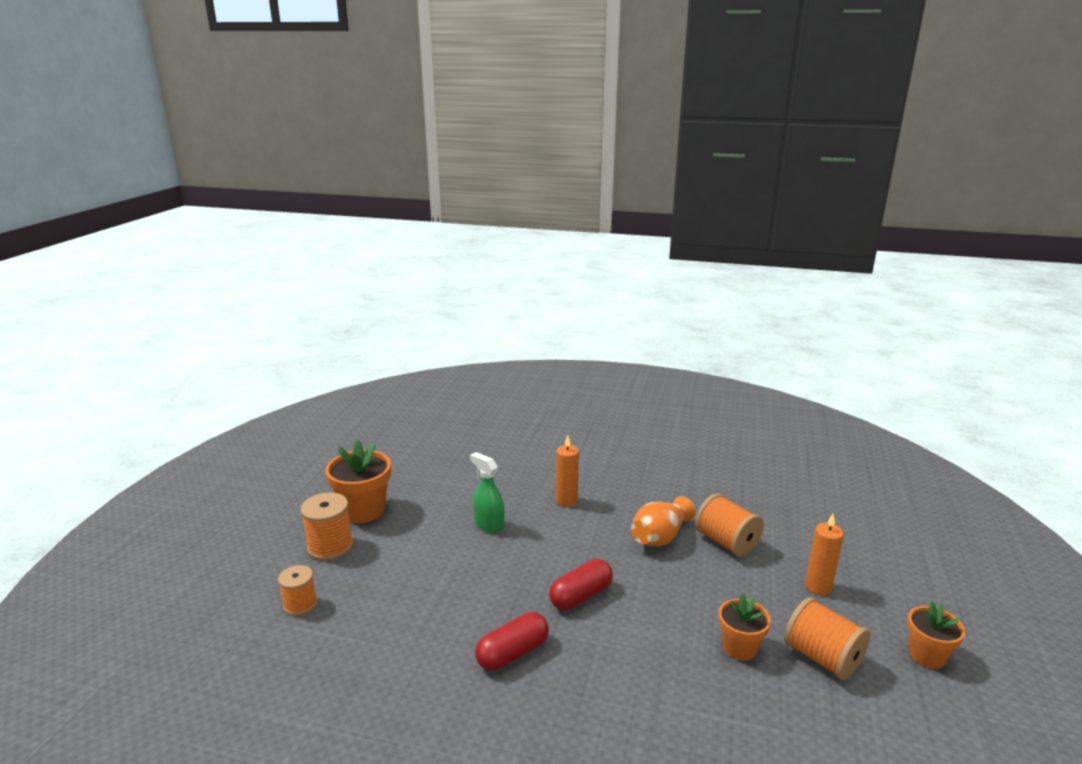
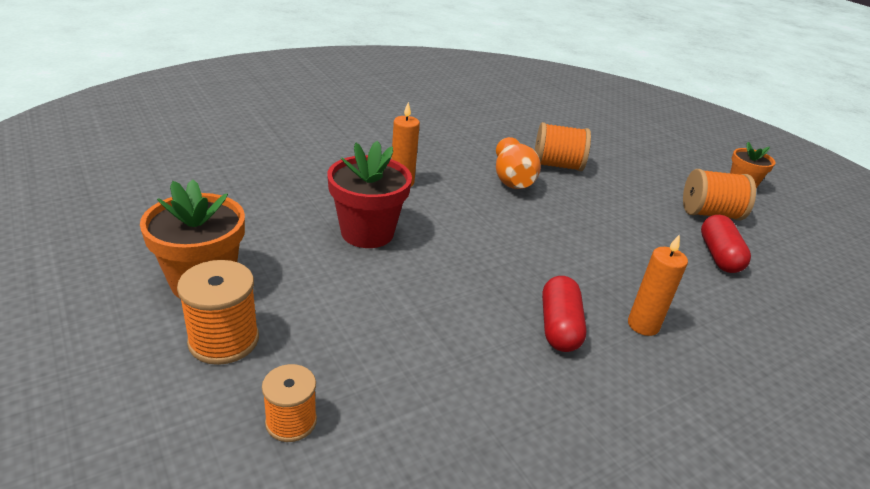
camera: 50 degrees left, 10 degrees up
(489, 525) = (367, 232): green spray bottle -> red flower pot
(581, 596) = (532, 252): red capsule -> red capsule (718, 255)
(739, 648) = (669, 232): orange flower pot -> none
(818, 587) = (644, 171): orange candle -> orange candle (643, 325)

